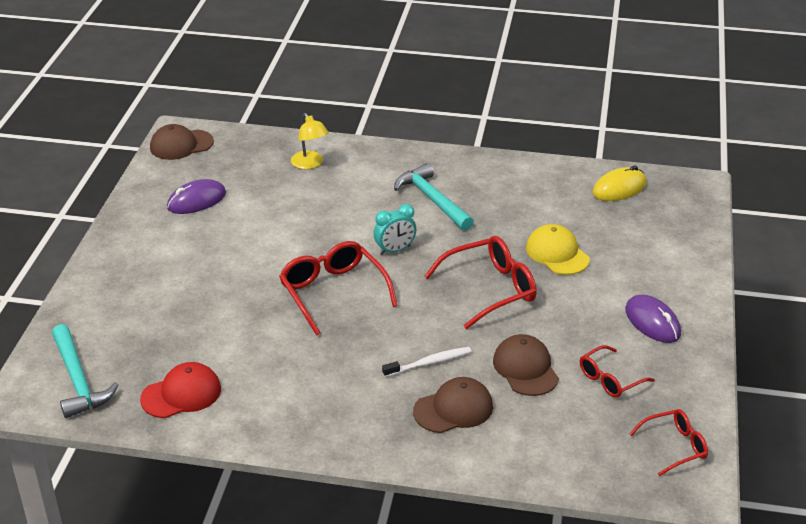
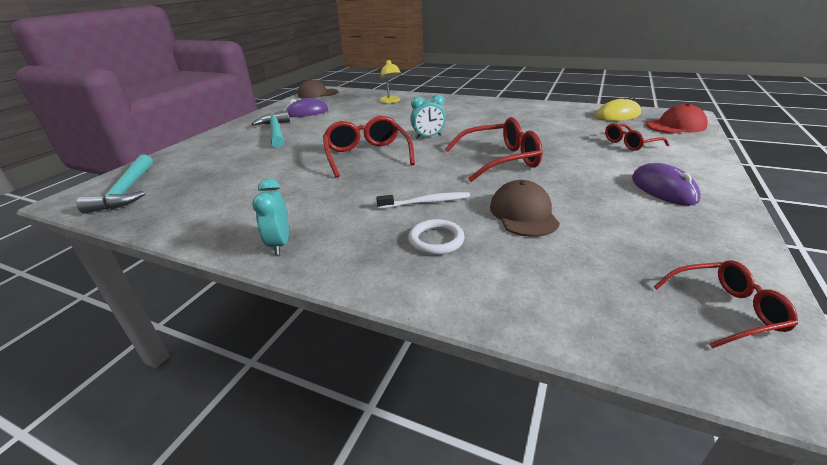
camera: 15 degrees right, 5 degrees down
(181, 394) = (193, 206): red cap -> red cap (676, 126)
(311, 430) = (280, 244): none -> turquoise clock
(432, 200) = (468, 116): turquoise hammer -> turquoise hammer (276, 132)
(453, 409) = (436, 240): brown cap -> white ring
(557, 253) = (563, 144): yellow cap -> none
(610, 379) = (620, 230): red glasses -> red glasses (630, 143)

